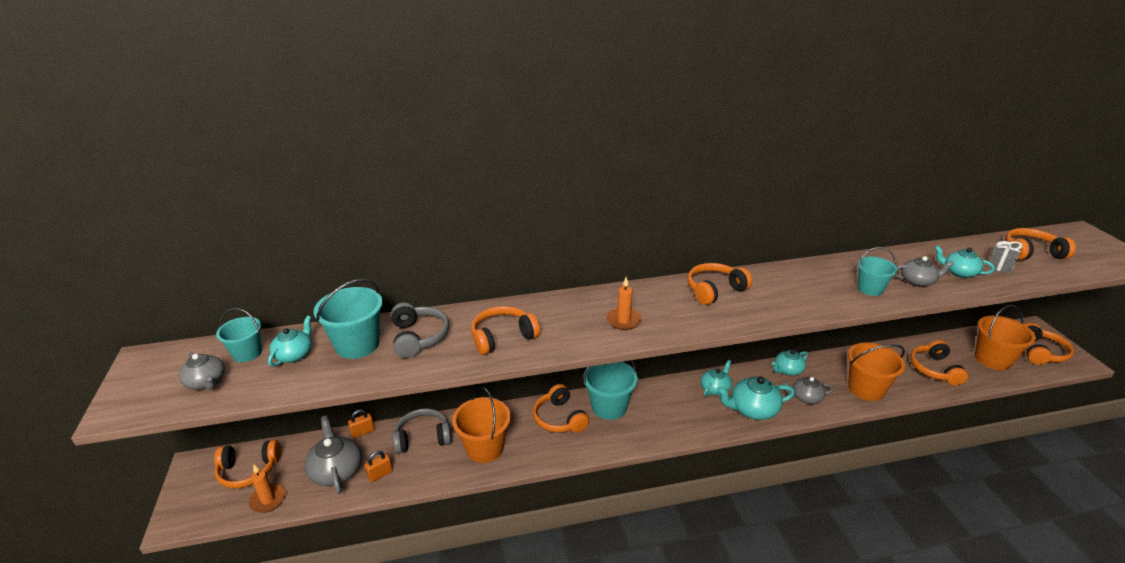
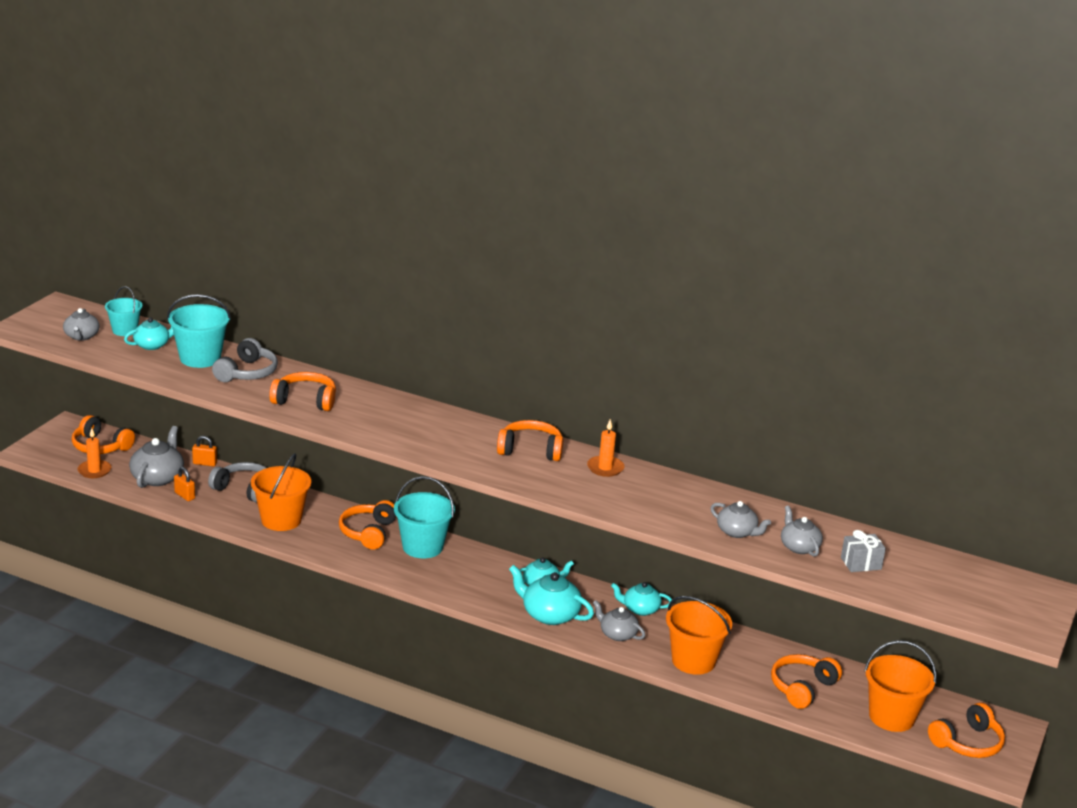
camera: 35 degrees right, 5 degrees down
(380, 474) = (184, 496): orange padlock -> orange padlock turned 45 degrees clockwise
(623, 320) = (413, 433): orange candle -> orange candle (605, 468)
(870, 289) = (676, 514): turquoise bucket -> none
(959, 272) = (799, 547): turquoise teapot -> grey teapot
(1031, 252) = (926, 573): orange headphones -> none

